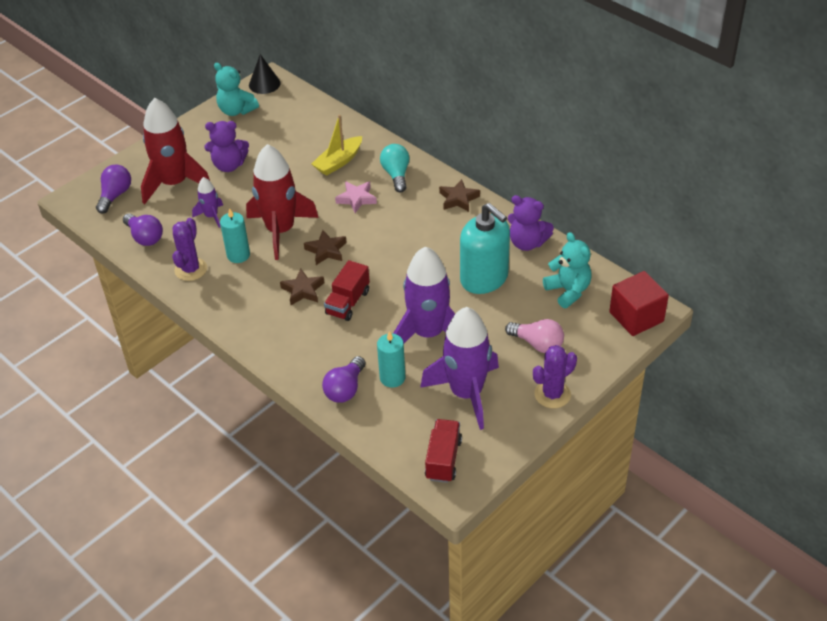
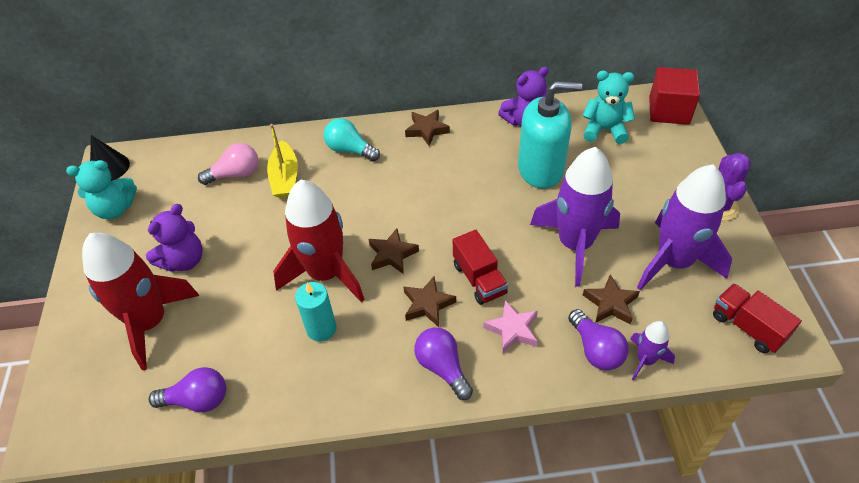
camera: 50 degrees left, 5 degrees up
(115, 195) = (97, 390): purple light bulb -> purple light bulb (442, 367)
(191, 269) = (296, 384): purple cactus -> none
(211, 216) = (238, 318): purple rocket -> purple rocket (645, 360)
(356, 199) = (348, 193): pink star -> pink star (512, 329)
(392, 378) = (610, 303): turquoise candle -> brown star
(537, 344) = (650, 182): pink light bulb -> pink light bulb (235, 174)

